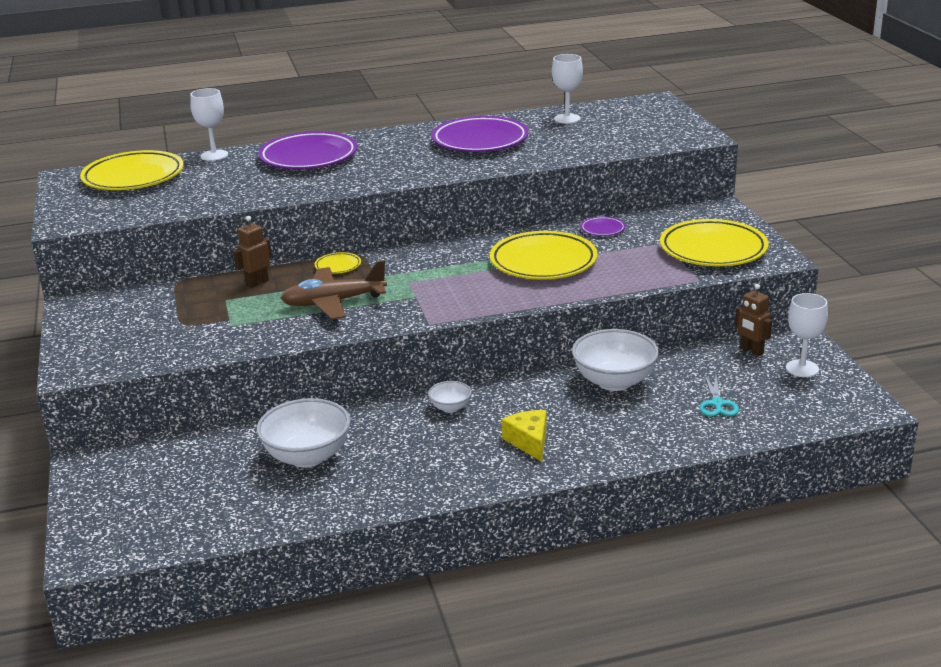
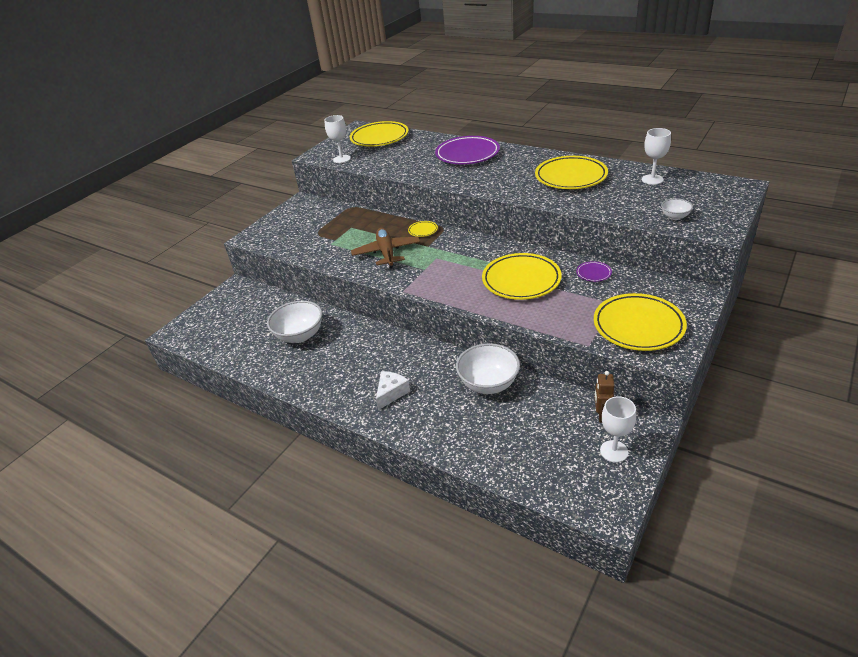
camera: 50 degrees right, 10 degrees up
(214, 155) = (430, 137): white goblet -> white goblet (342, 159)
(257, 283) = (376, 223): brown robot -> none
(333, 302) = (386, 253): brown plane -> brown plane turned 45 degrees clockwise
(450, 408) = (390, 347): white bowl -> white bowl (675, 217)
(480, 141) = (570, 177): purple plate -> yellow plate
(529, 441) = (391, 393): yellow cheese -> white cheese
(717, 403) = (520, 439): turquoise scissors -> none

